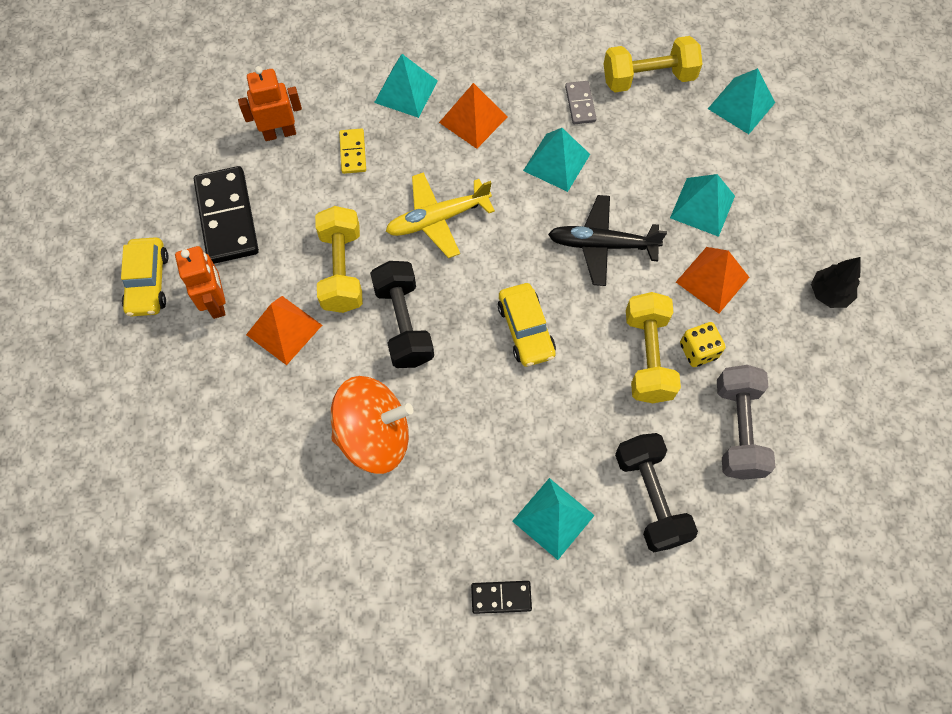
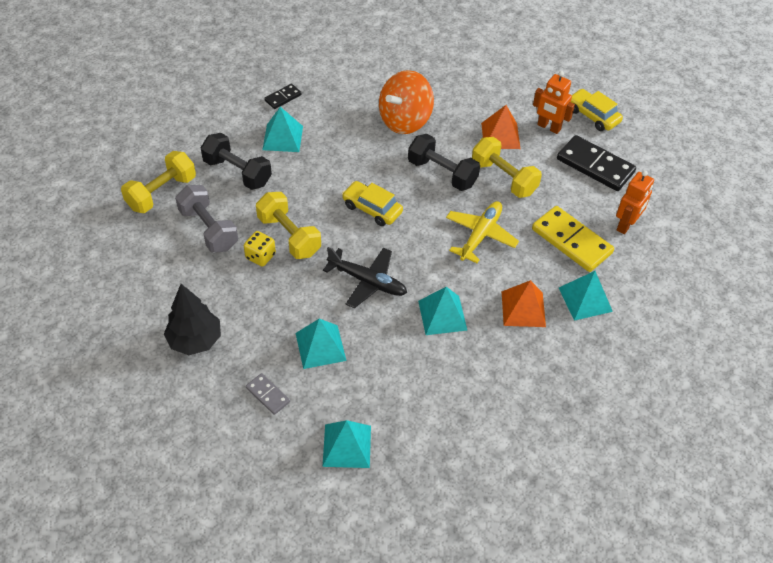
camera: 140 degrees right, 15 degrees down
(353, 152) = (571, 241): yellow domino -> yellow domino, size x1.98
(580, 104) = (464, 367): grey domino -> grey domino (268, 395)
(602, 245) = (367, 281): black plane -> black plane turned 60 degrees clockwise
(648, 78) = (433, 421): yellow dumbbell -> yellow dumbbell (161, 193)
(712, 279) = (280, 302): orange pyramid -> none
(829, 294) = (195, 340): black tree -> black tree, size x1.50

